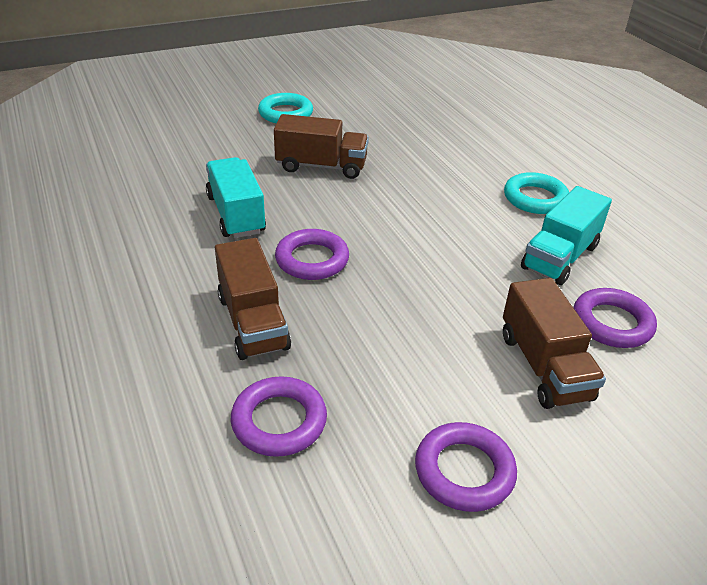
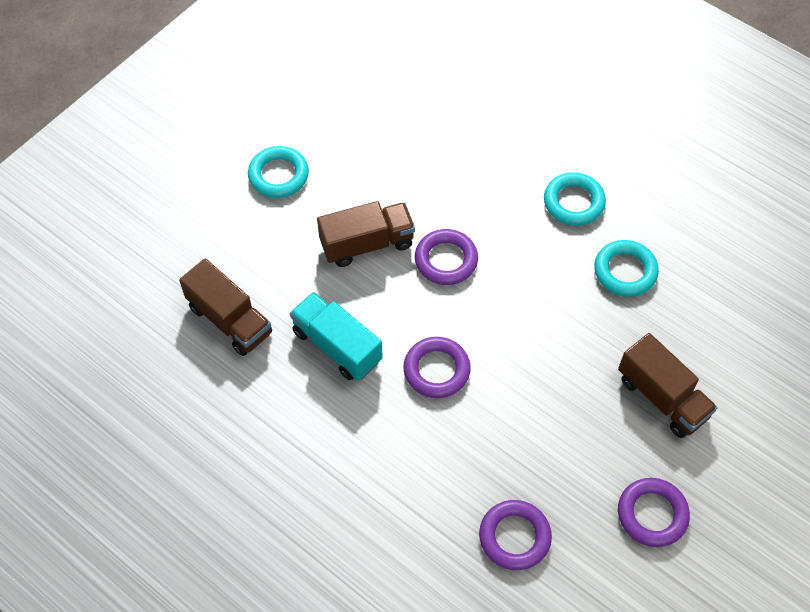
camera: 25 degrees left, 20 degrees up
(253, 322) = (436, 459): brown truck -> brown truck (230, 320)
(560, 257) = (625, 271): turquoise truck -> turquoise ring
(612, 323) = (691, 329): purple ring -> purple ring (446, 260)

